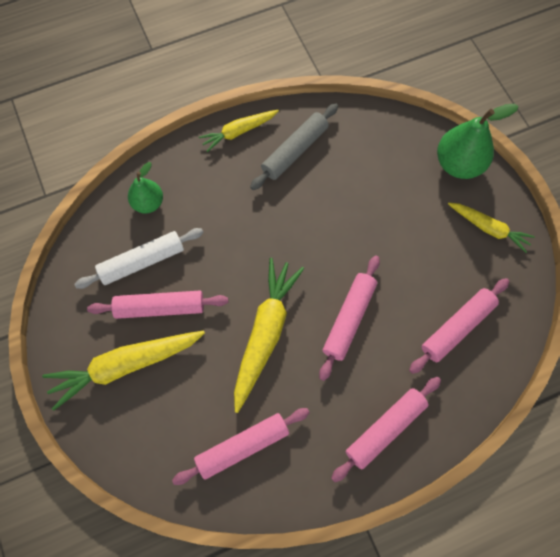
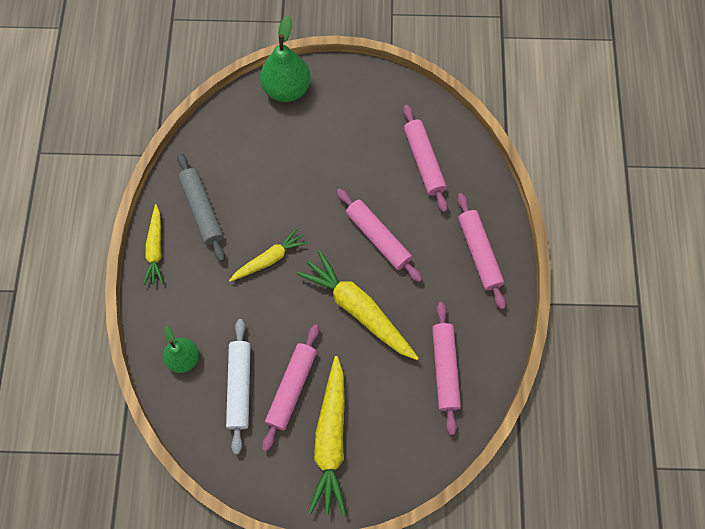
camera: 65 degrees left, 0 degrees up
(488, 228) = (354, 97): yellow carrot -> yellow carrot (269, 259)

